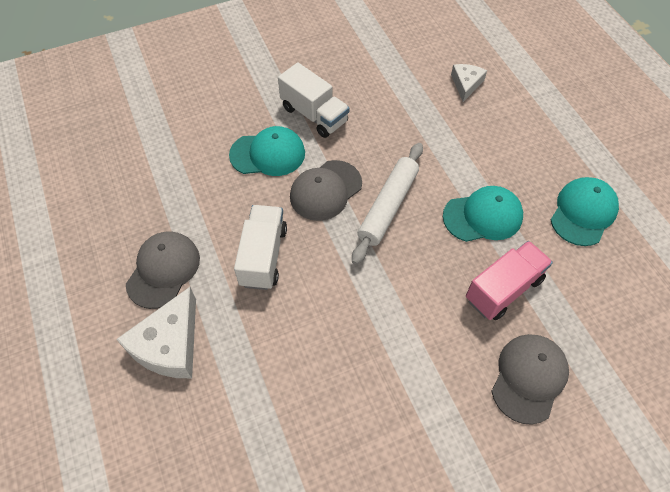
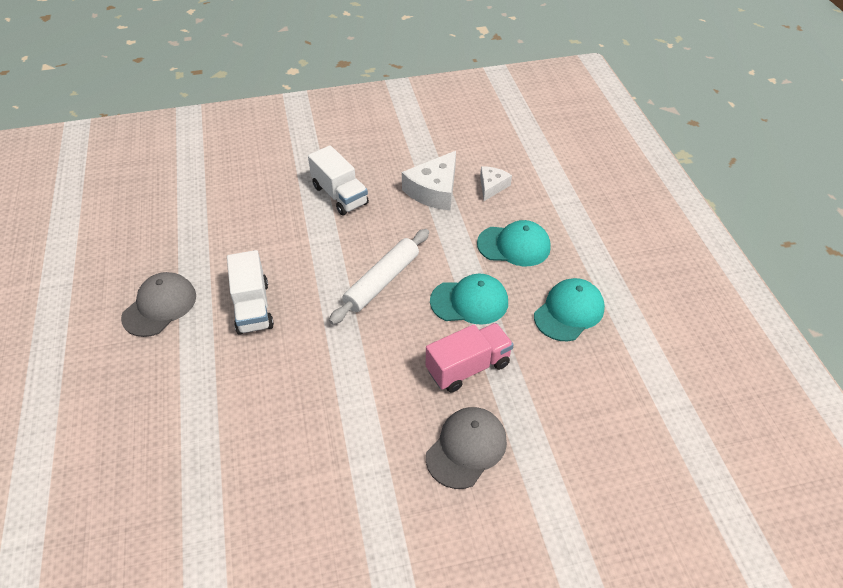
camera: 10 degrees right, 10 degrees down
(169, 345) = (143, 368): white cheese -> white cheese (434, 190)
(263, 256) = (253, 307): white truck -> white truck turned 150 degrees clockwise
(268, 154) = (286, 223): turquoise cap -> turquoise cap (514, 245)
(325, 190) = (328, 260): grey cap -> none

